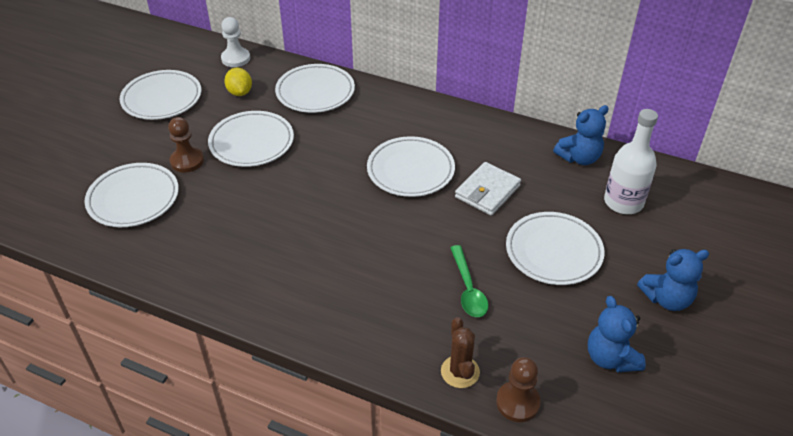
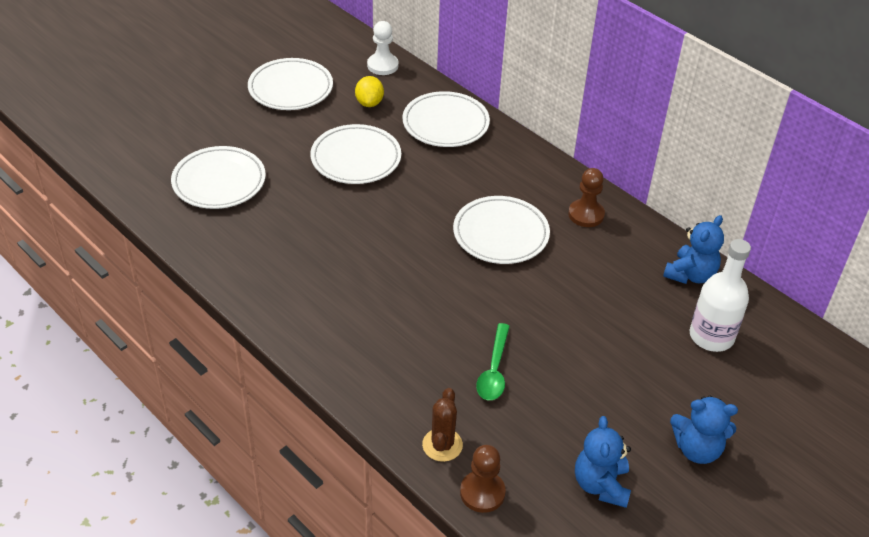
camera: 20 degrees right, 0 degrees up
(187, 161) = (285, 159): brown pawn -> brown pawn (586, 214)
(487, 191) = (569, 280): white wallet -> none
(553, 251) = (604, 363): white plate -> none
(579, 158) = (690, 275): blue teddy bear -> blue teddy bear turned 45 degrees counterclockwise

